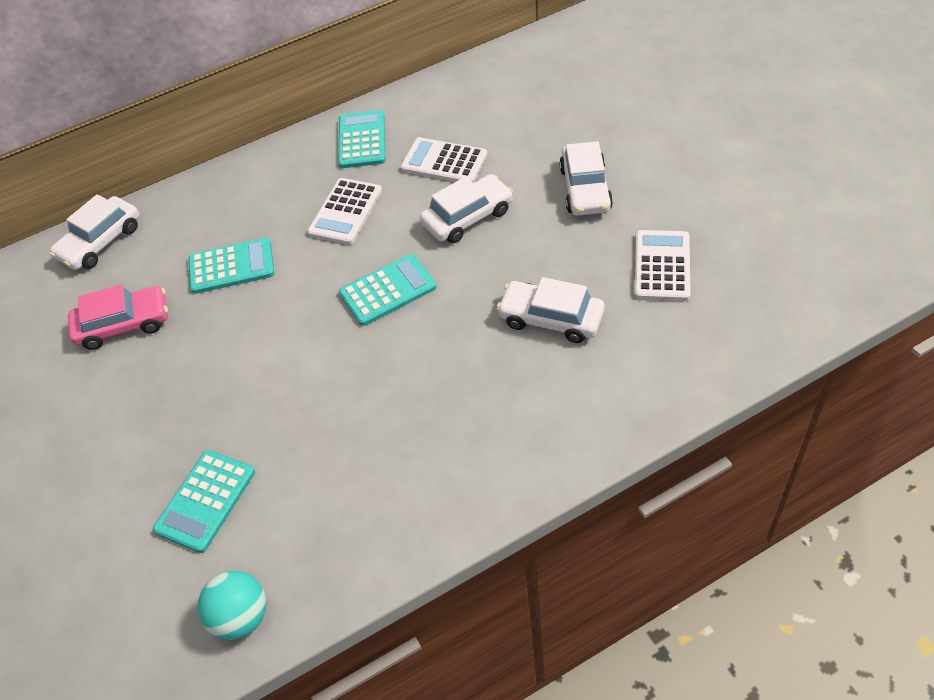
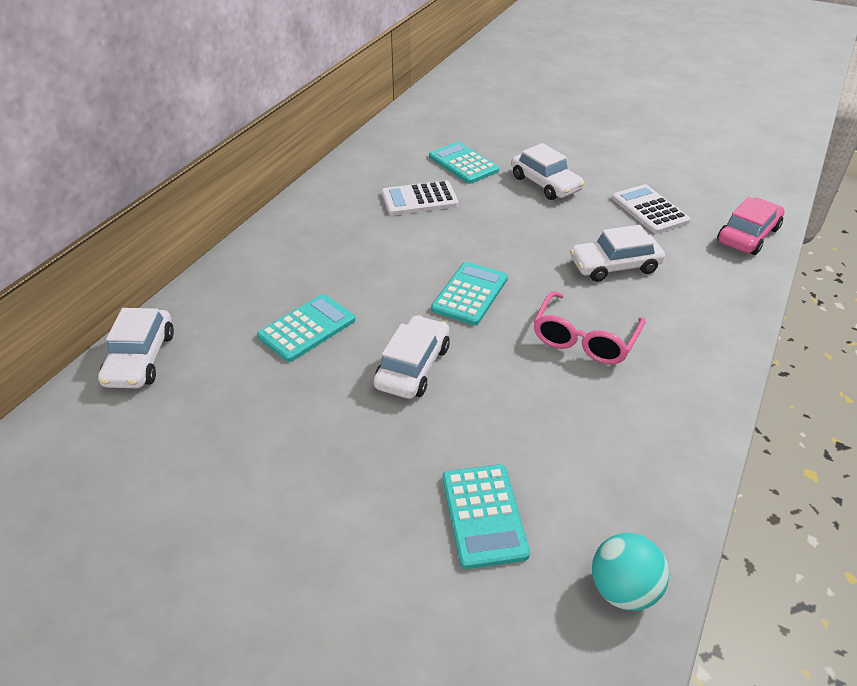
camera: 40 degrees left, 10 degrees down
(124, 324) = (240, 414): pink car -> pink car (747, 235)
(345, 212) = (372, 255): white calculator -> none
(362, 140) = (332, 205): turquoise calculator -> turquoise calculator (463, 164)
(438, 385) = (584, 339): none -> pink glasses
(467, 217) = (478, 226): white car -> white car (413, 366)

